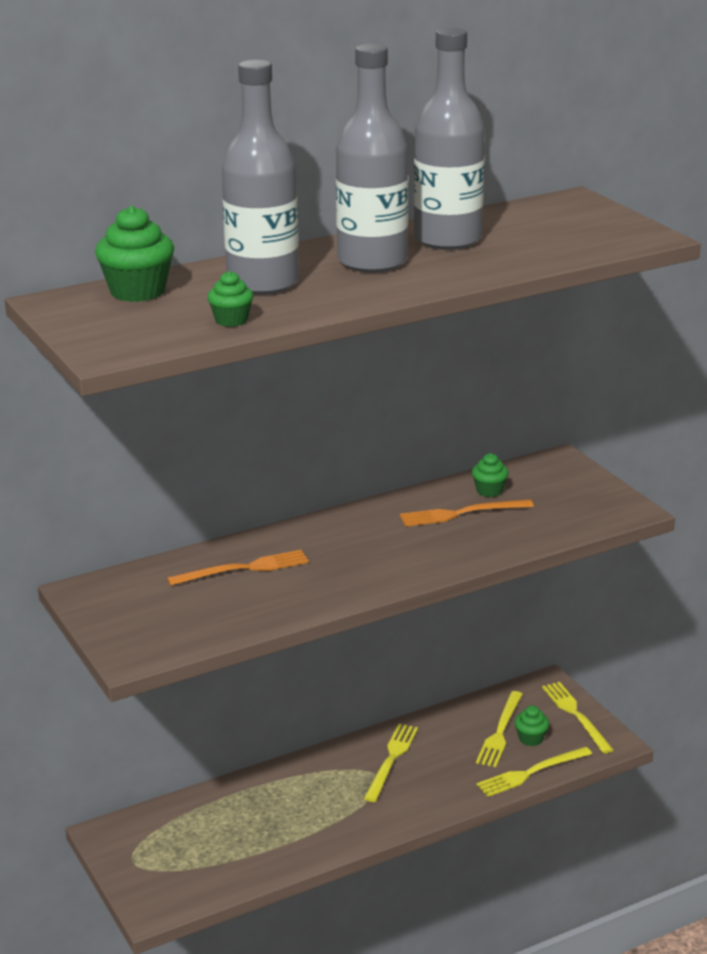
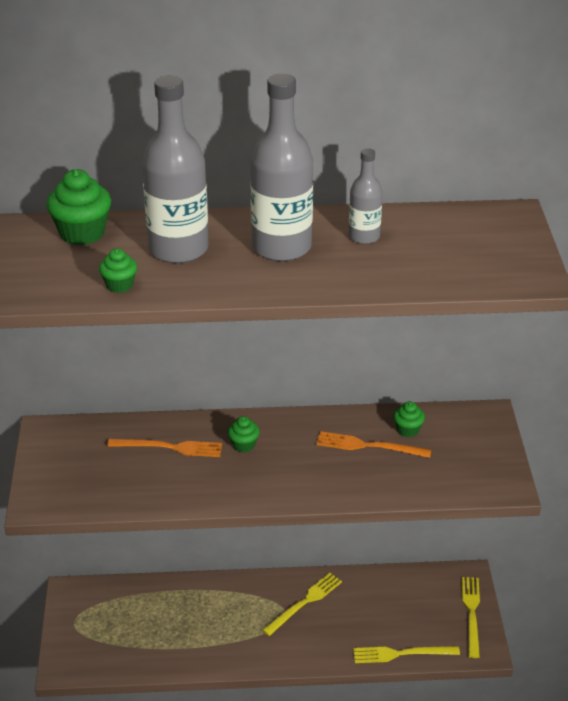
camera: 25 degrees right, 10 degrees up
(447, 239) = (364, 236): grey bottle -> grey bottle, size x0.53
(500, 732) = (402, 607): yellow fork -> none
(531, 739) = (422, 622): green cupcake -> green cupcake (243, 445)

